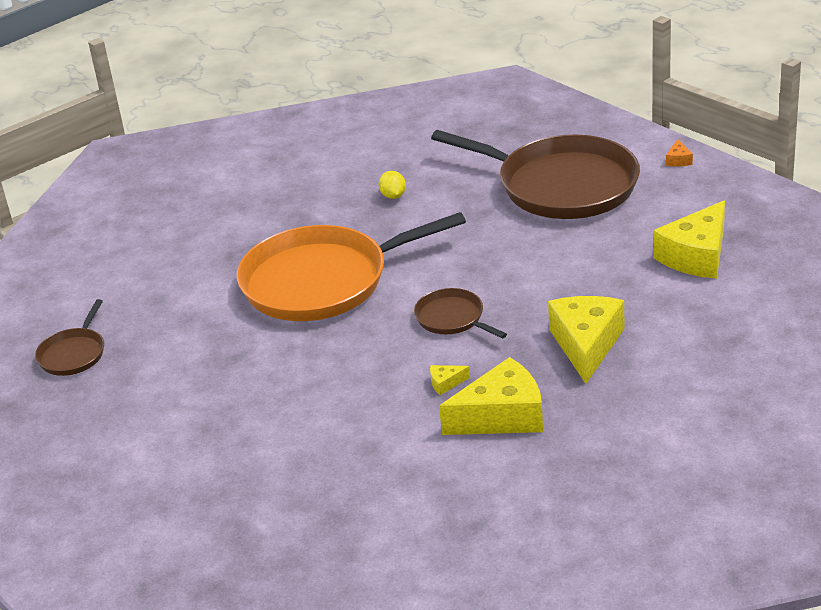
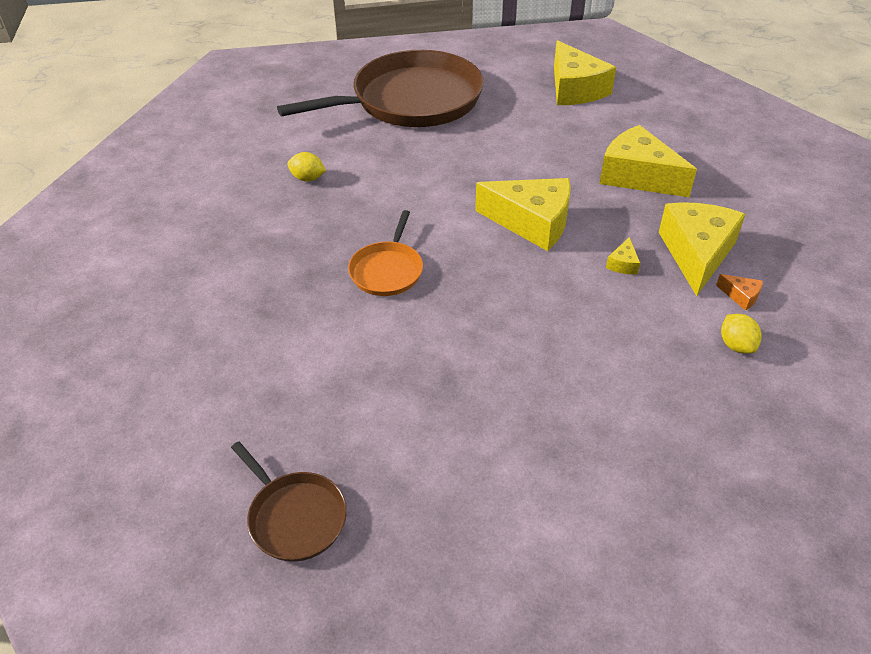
camera: 60 degrees left, 10 degrees up
(322, 281) = (387, 270): orange pan -> orange pan, size x0.45
(398, 475) = (736, 345): none -> yellow lemon
(452, 318) = (532, 222): brown pan -> yellow cheese
(678, 160) = (447, 47): orange cheese -> orange cheese (741, 296)

